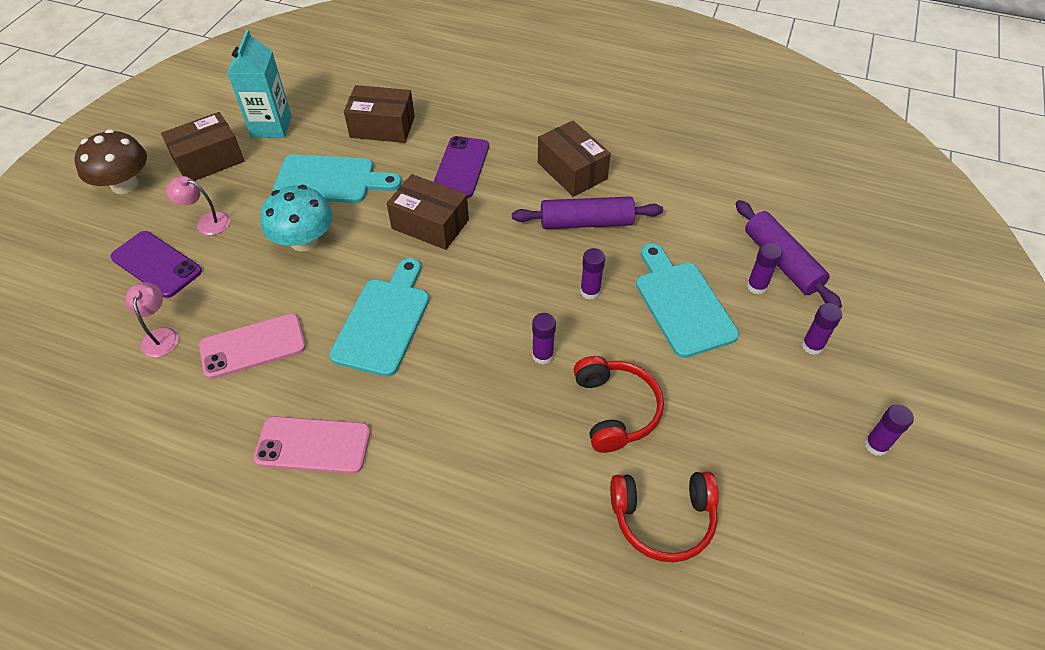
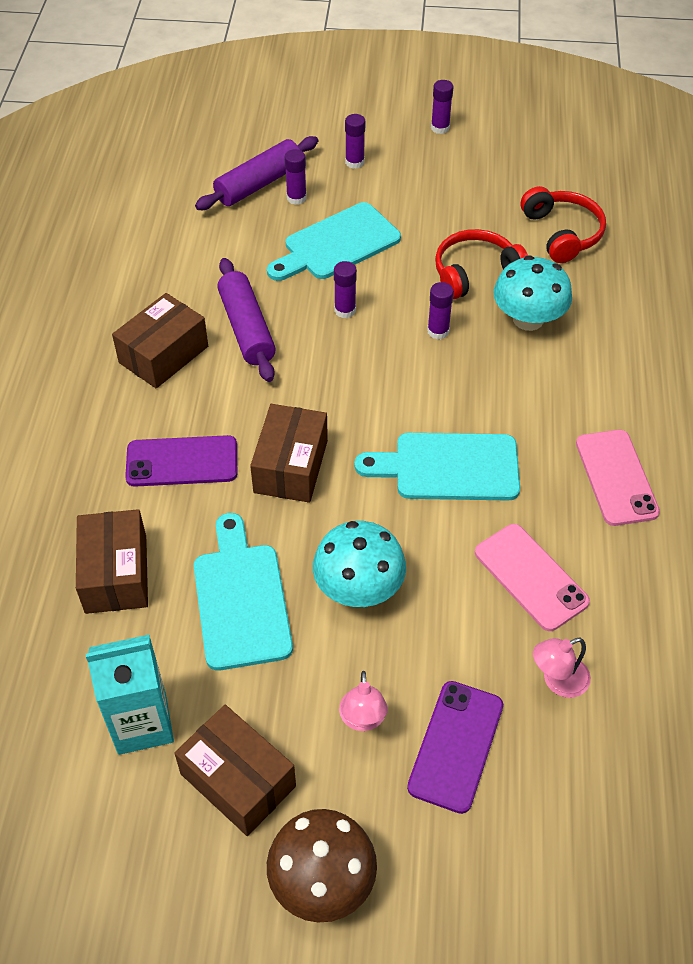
camera: 105 degrees left, 0 degrees up
(536, 437) = (528, 319): none -> turquoise mushroom

